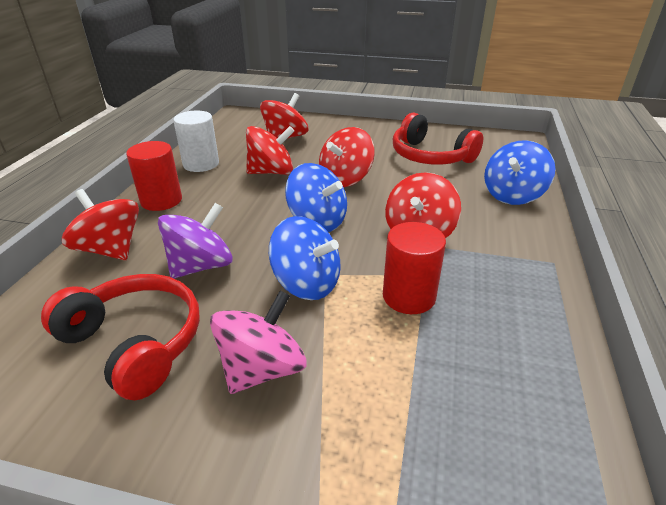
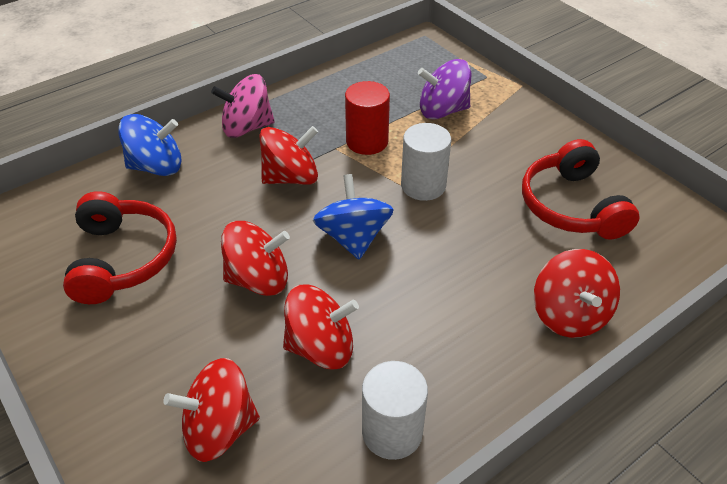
camera: 140 degrees left, 10 degrees up
(161, 200) = (487, 371): red cylinder -> none
(201, 266) = (493, 246): purple spinning top -> purple spinning top (442, 110)
(262, 369) = (498, 150): pink spinning top -> pink spinning top (247, 127)
(271, 172) = (321, 347): red spinning top -> red spinning top turned 150 degrees clockwise
(307, 283) = (423, 185): blue spinning top -> white cylinder

